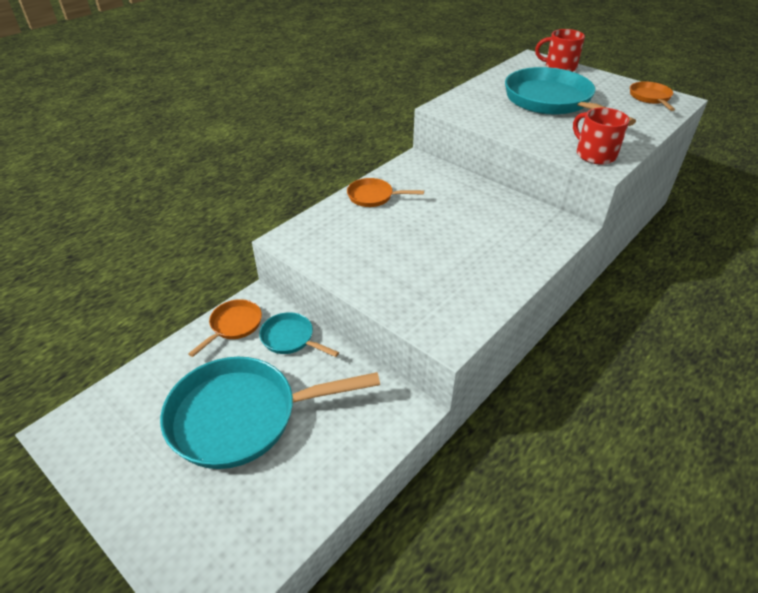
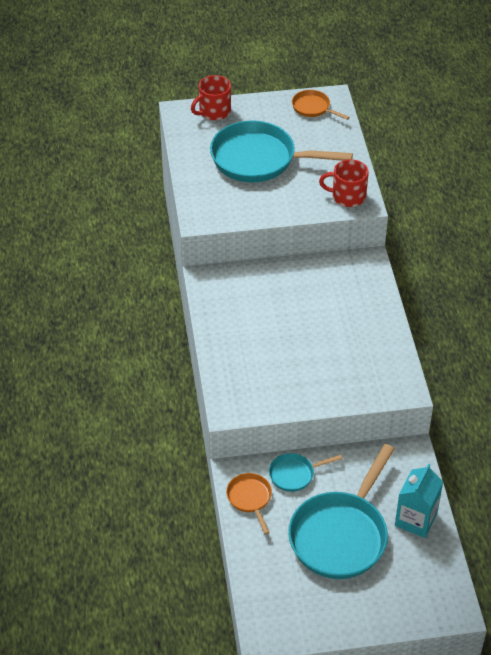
camera: 50 degrees left, 5 degrees up
(319, 471) = (416, 519): none -> turquoise carton
(373, 196) = (227, 333): orange pan -> none

